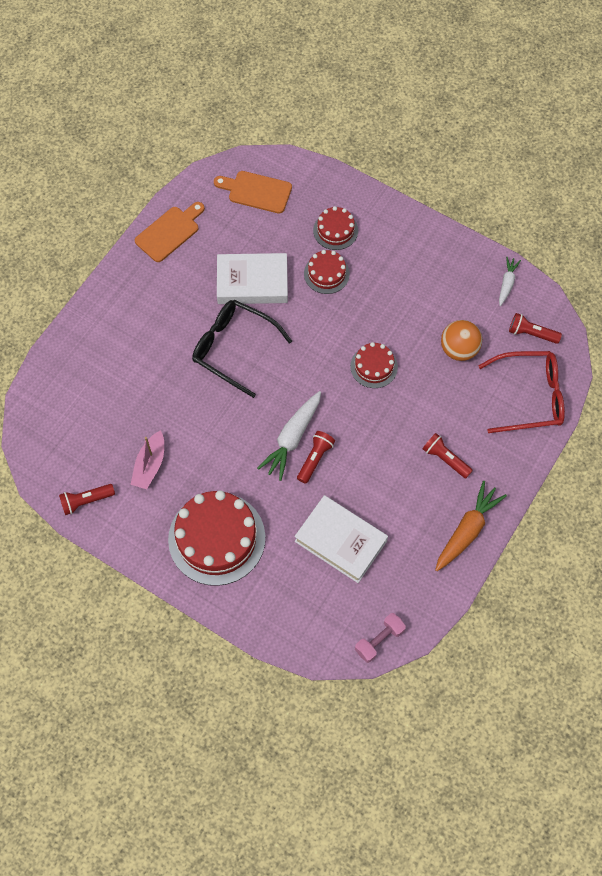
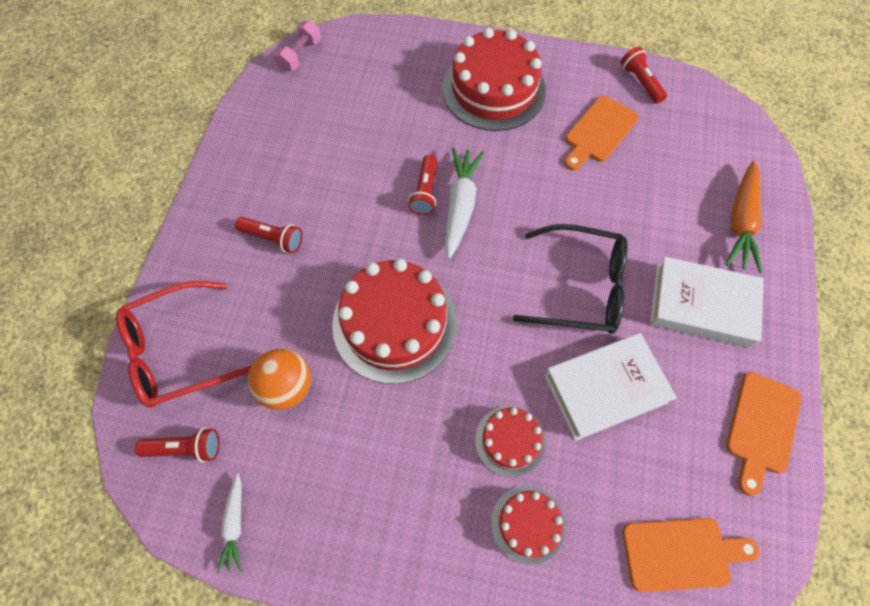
camera: 160 degrees right, 0 degrees up
(86, 501) = (640, 82): red flashlight -> red flashlight turned 75 degrees counterclockwise
(150, 465) = (599, 132): pink boat -> orange cutting board
(340, 541) = (366, 123): white book -> white book (701, 306)
(374, 366) = (395, 323): red cake -> red cake, size x1.93
(467, 530) = (232, 172): orange carrot -> orange carrot (740, 222)

